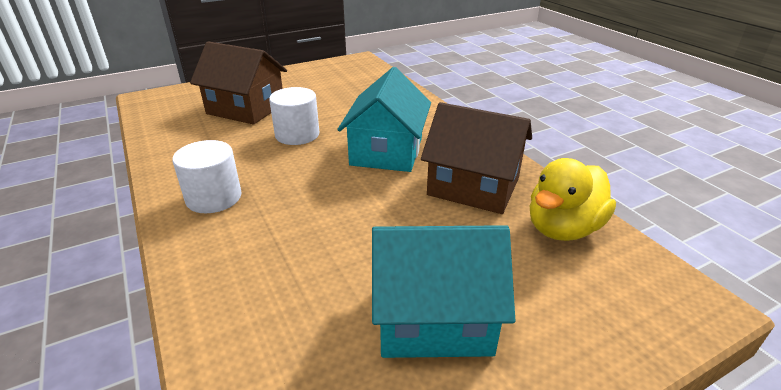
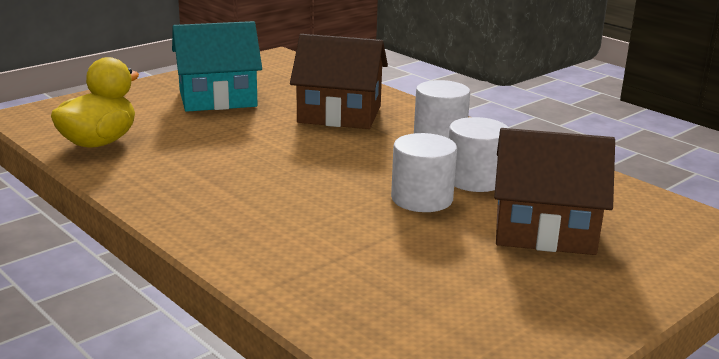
camera: 165 degrees right, 10 degrees down
(243, 146) = (475, 180): none -> white cylinder
(387, 151) = (288, 189): turquoise house -> none
(473, 186) = (179, 165): brown house -> brown house (339, 114)

